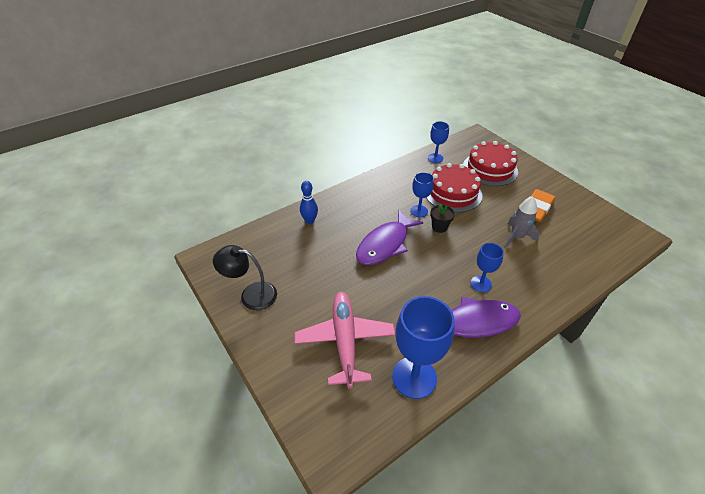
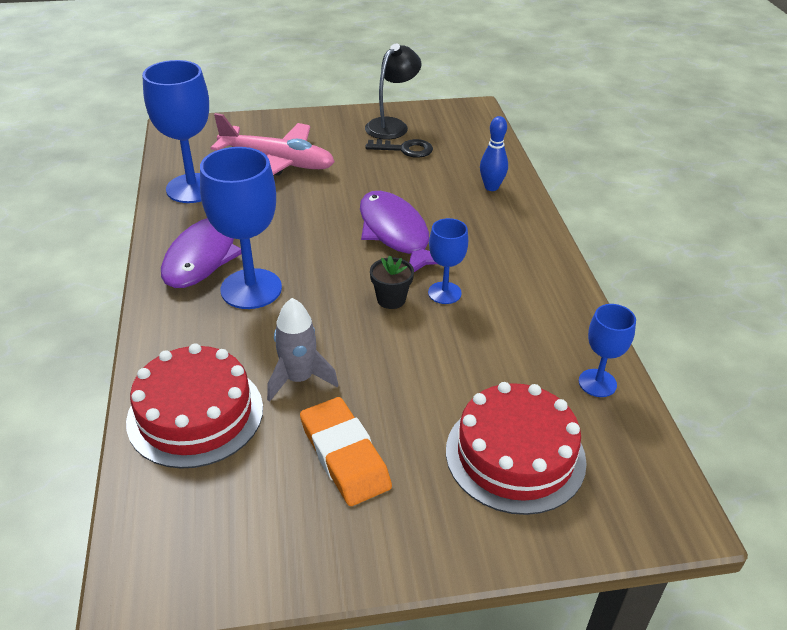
camera: 115 degrees right, 5 degrees down
(285, 274) = (405, 149): none -> black key
(453, 193) = (467, 355): red cake -> red cake (195, 414)
(481, 284) = (251, 289): blue goblet -> blue goblet, size x1.81

